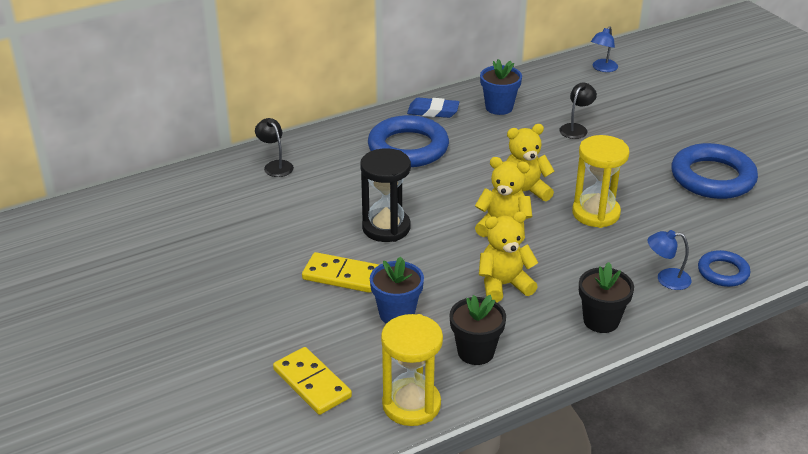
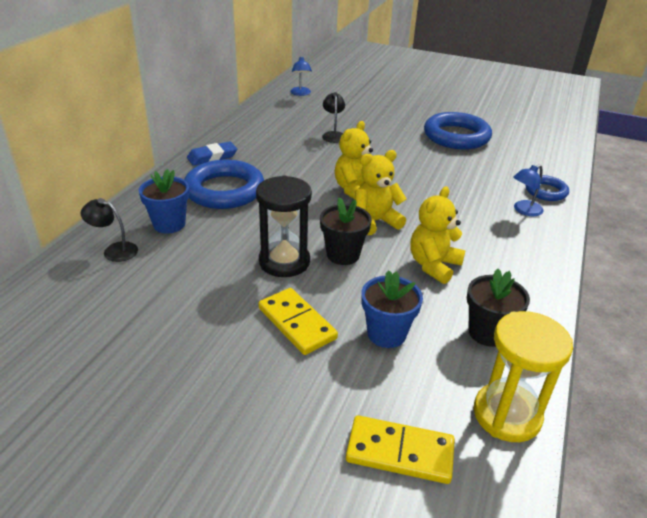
camera: 40 degrees left, 0 degrees up
(342, 276) = (296, 323): yellow domino -> yellow domino turned 75 degrees clockwise
(499, 107) = (261, 138): blue flower pot -> blue flower pot (169, 224)
(595, 213) = (422, 185): yellow hourglass -> none
(601, 321) = (530, 259): black flower pot -> black flower pot (343, 255)

